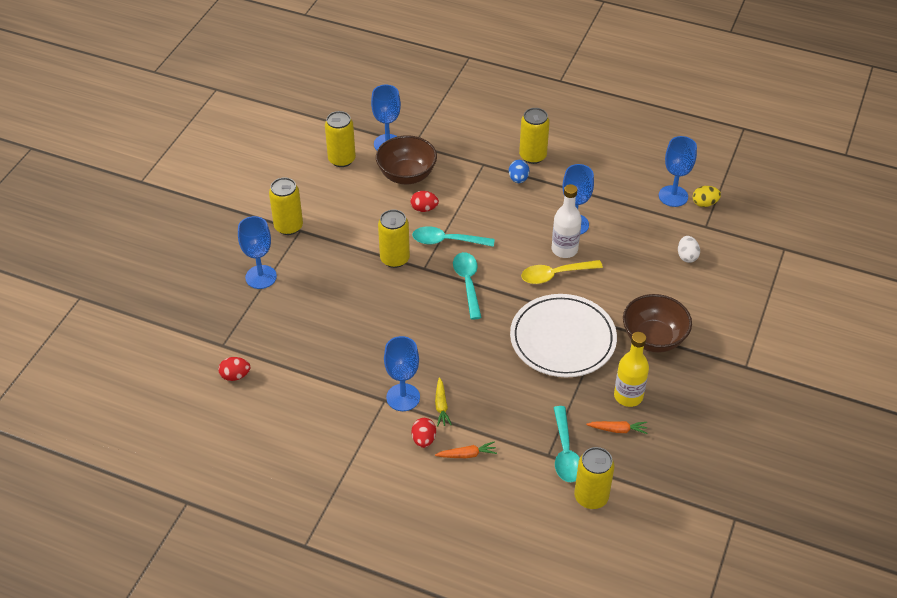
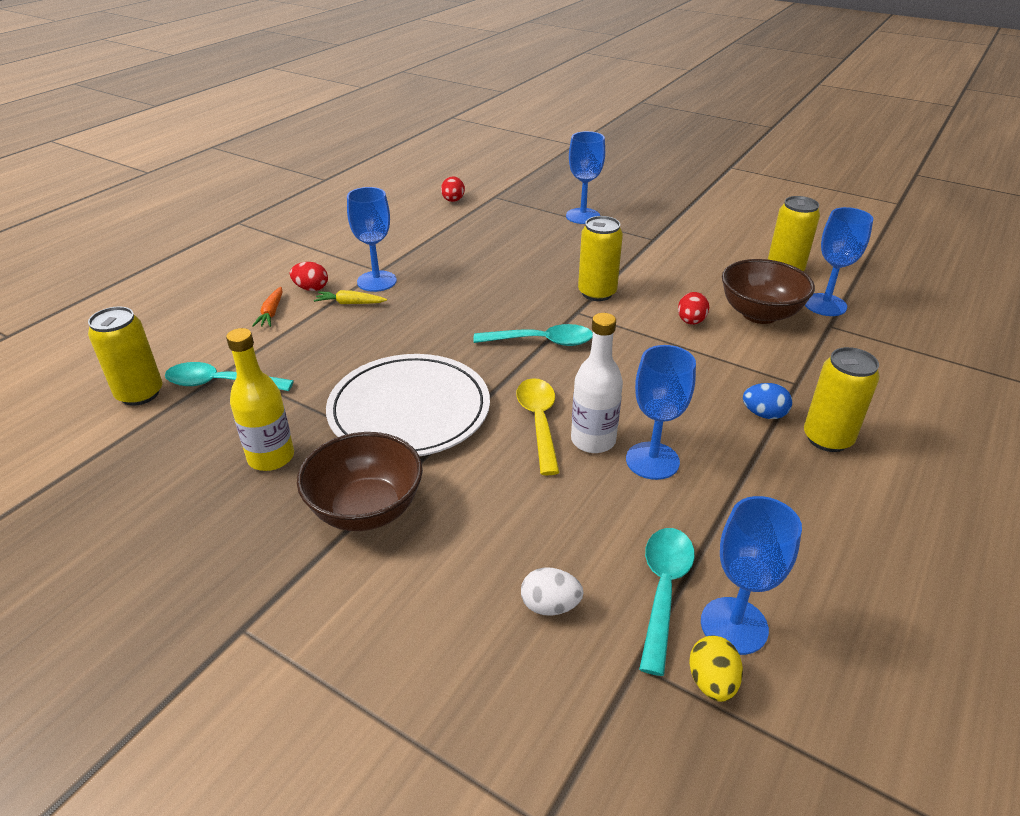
camera: 100 degrees right, 10 degrees down
(288, 226) = (660, 233): yellow can -> none
(447, 241) = (625, 333): turquoise spoon -> turquoise spoon (663, 590)
(618, 430) = (221, 436): orange carrot -> none

